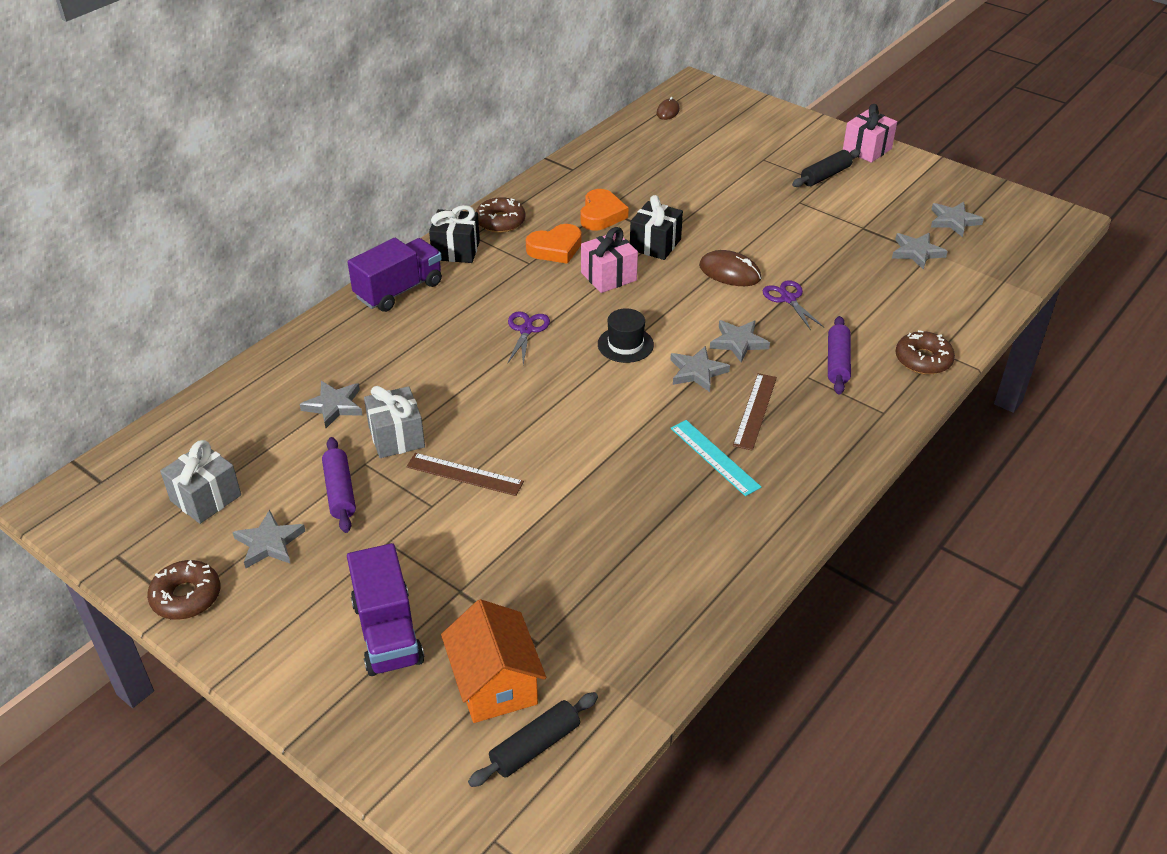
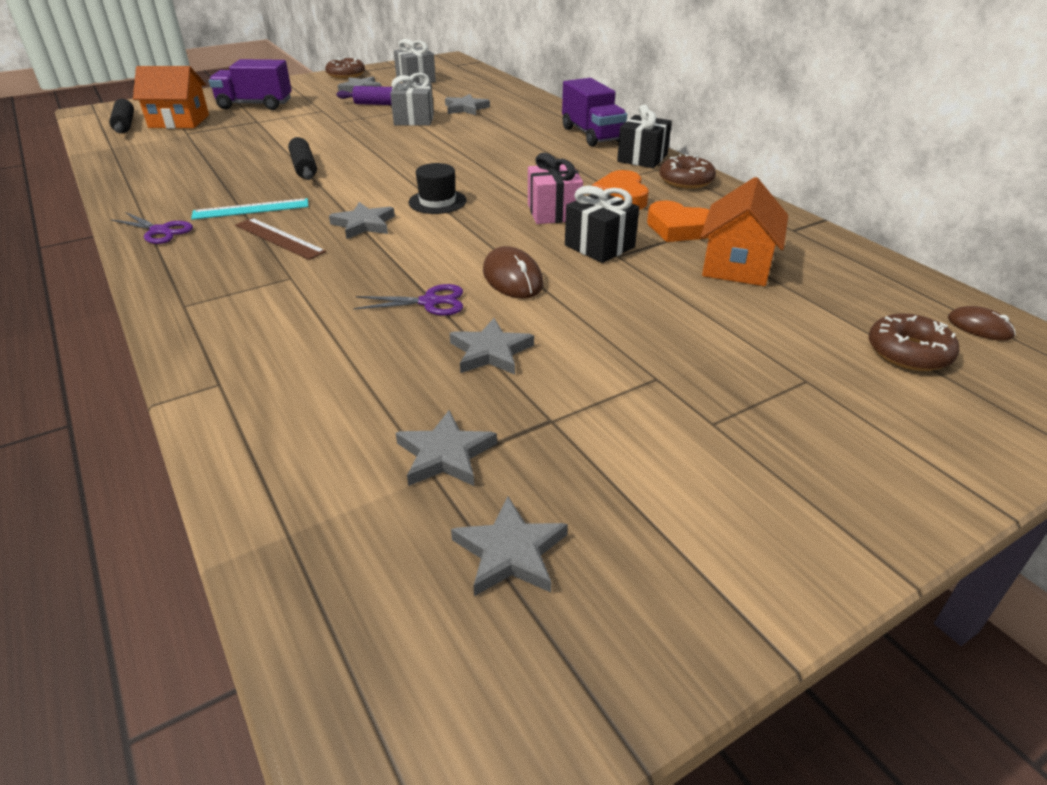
camera: 110 degrees right, 5 degrees down
(464, 474) = (352, 132): brown ruler -> none
(526, 330) = (497, 168): purple scissors -> purple scissors (160, 231)
(646, 187) = (737, 265): none -> orange house
(730, 272) = (512, 278): brown mouse -> brown mouse turned 75 degrees counterclockwise
(738, 342) = (384, 253): grey star -> grey star (490, 352)
(825, 176) = (735, 433): black rolling pin -> black rolling pin (304, 167)
(837, 362) = (289, 301): purple rolling pin -> none
(867, 149) = (838, 531): pink gift -> none
(923, 360) = (221, 363): brown donut -> brown donut (908, 352)

